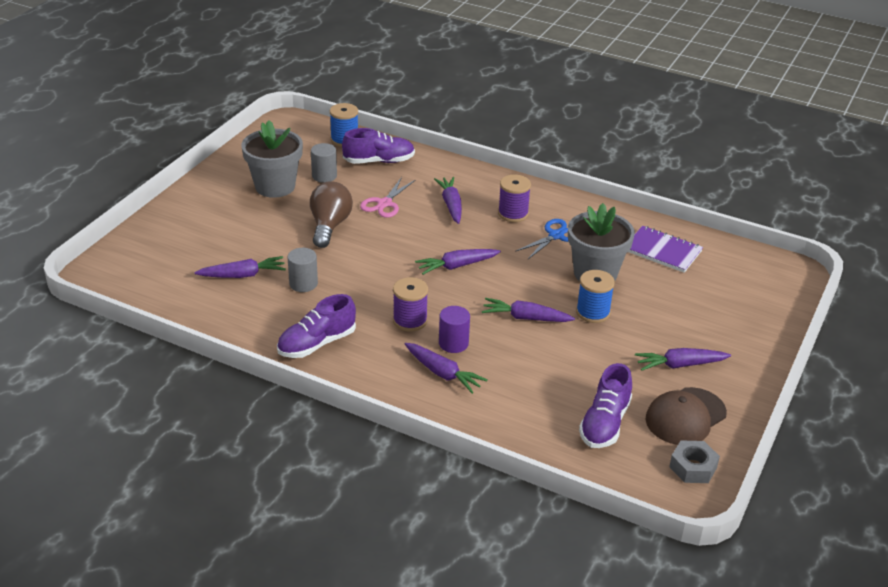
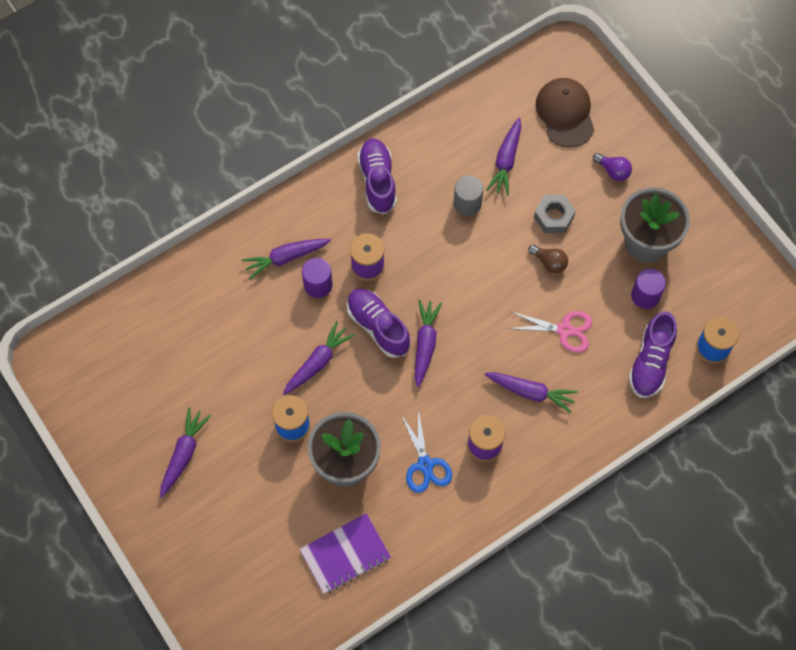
camera: 120 degrees right, 30 degrees up
(216, 217) = (613, 171): none -> purple light bulb
(324, 176) = (645, 296): grey cylinder -> purple cylinder
(329, 226) = (549, 263): brown light bulb -> brown light bulb, size x0.54
(384, 203) = (564, 330): pink scissors -> pink scissors turned 135 degrees clockwise
(604, 423) = (157, 347): purple shoe -> purple shoe (378, 327)
(685, 416) = (125, 415): brown cap -> brown cap (565, 113)
(693, 467) = (73, 383): grey nut -> grey nut (553, 217)

